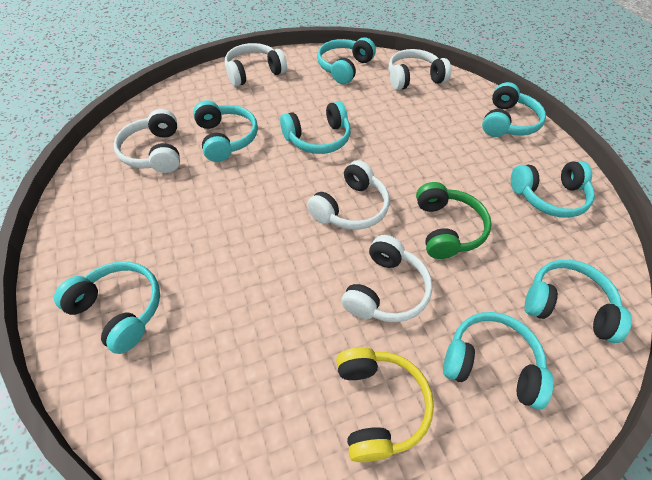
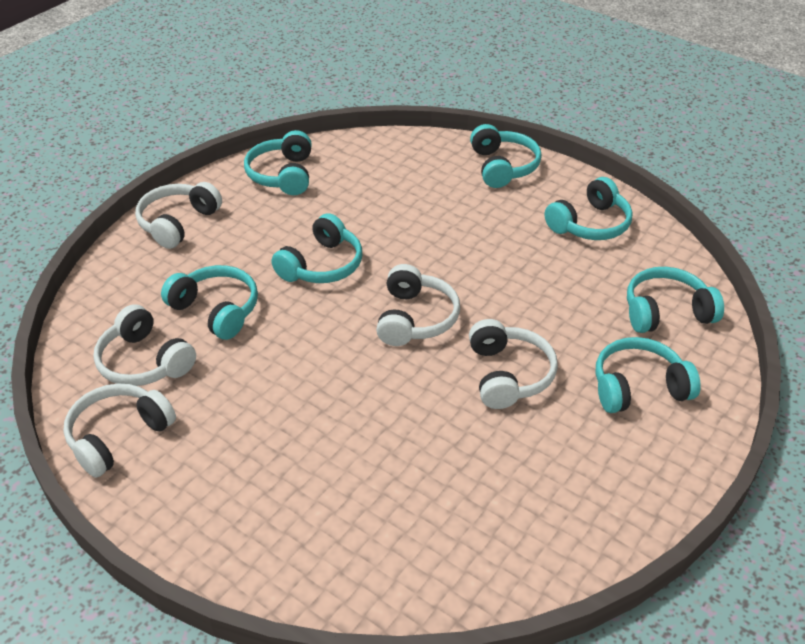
camera: 30 degrees left, 10 degrees down
(119, 310) = (266, 522): turquoise headphones -> none
(378, 406) = (574, 465): yellow headphones -> none
(414, 78) = (371, 157): white headphones -> white headphones (118, 436)
(447, 229) = (521, 295): green headphones -> none

